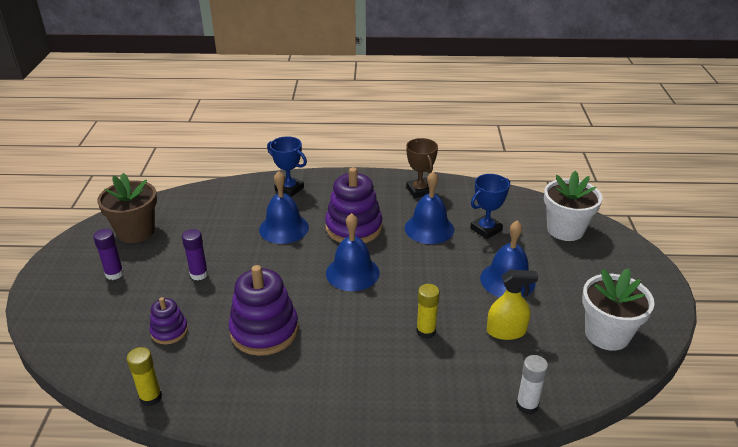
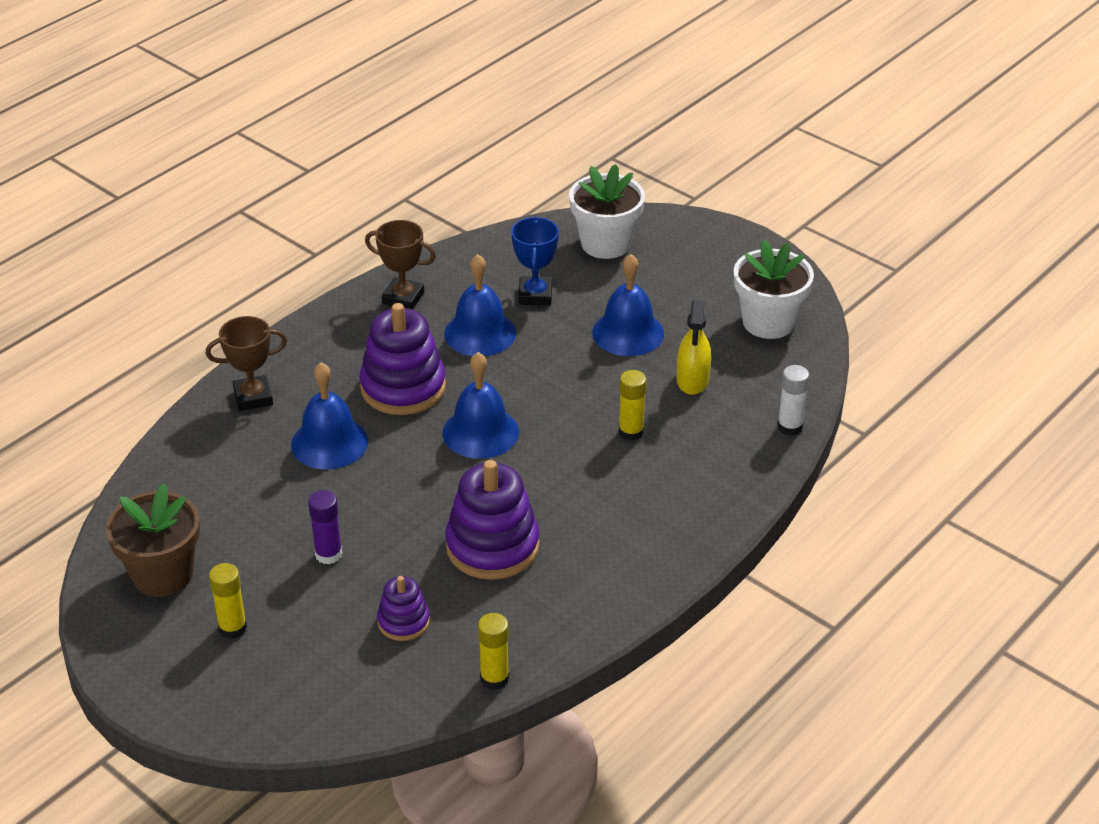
camera: 50 degrees left, 5 degrees up
(114, 274) = (232, 628): purple glue stick -> yellow glue stick
(289, 189) = (253, 397): blue trophy -> brown trophy
(506, 331) = (692, 380): yellow spray bottle -> yellow spray bottle turned 150 degrees clockwise

